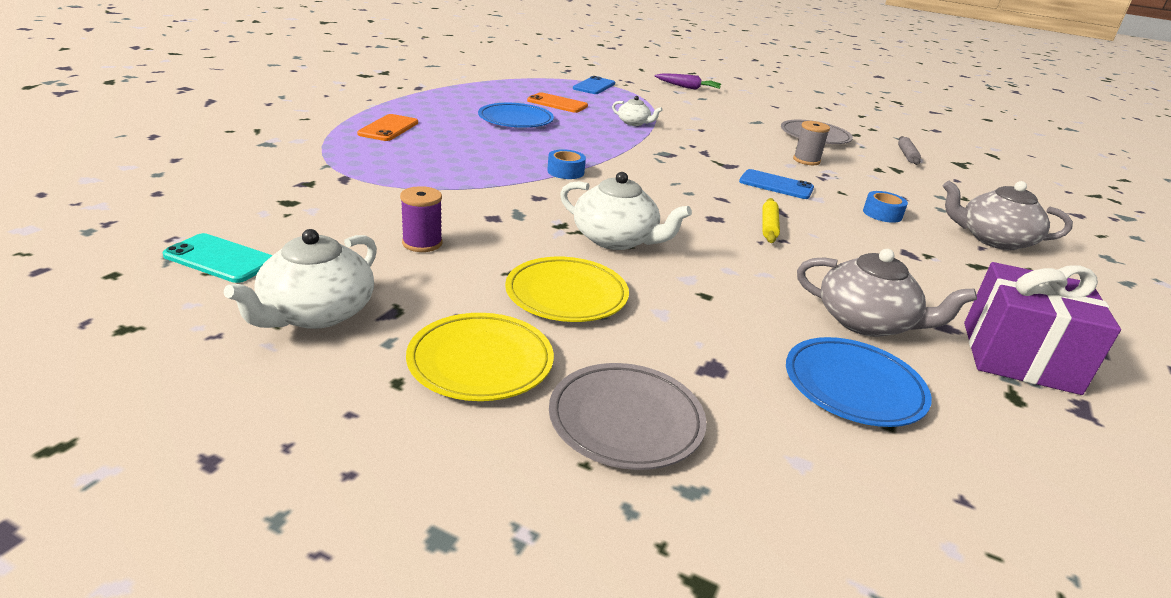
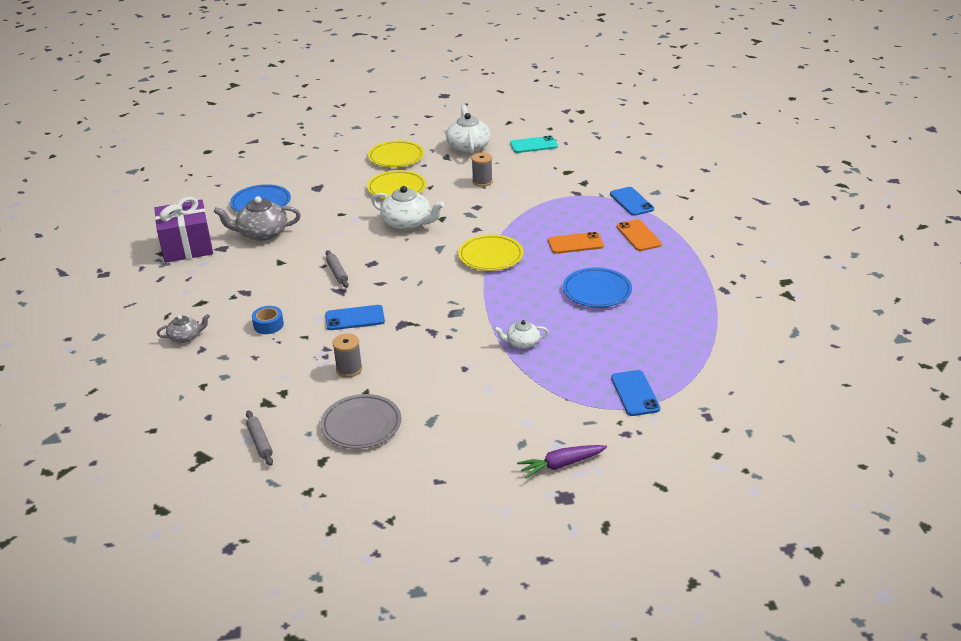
camera: 150 degrees right, 5 degrees up
(315, 148) = (631, 202): none -> blue phone
(422, 243) = (482, 181): purple spool -> grey spool
(557, 103) = (610, 335): orange phone -> orange phone (575, 243)
(565, 171) = (490, 256): blue tape -> yellow plate
(616, 239) = (407, 223): white teapot -> white teapot turned 150 degrees counterclockwise
(626, 420) = (334, 162): grey plate -> none
(768, 226) = (337, 273): yellow rolling pin -> grey rolling pin
(994, 240) = (185, 337): grey teapot -> grey teapot, size x0.56

